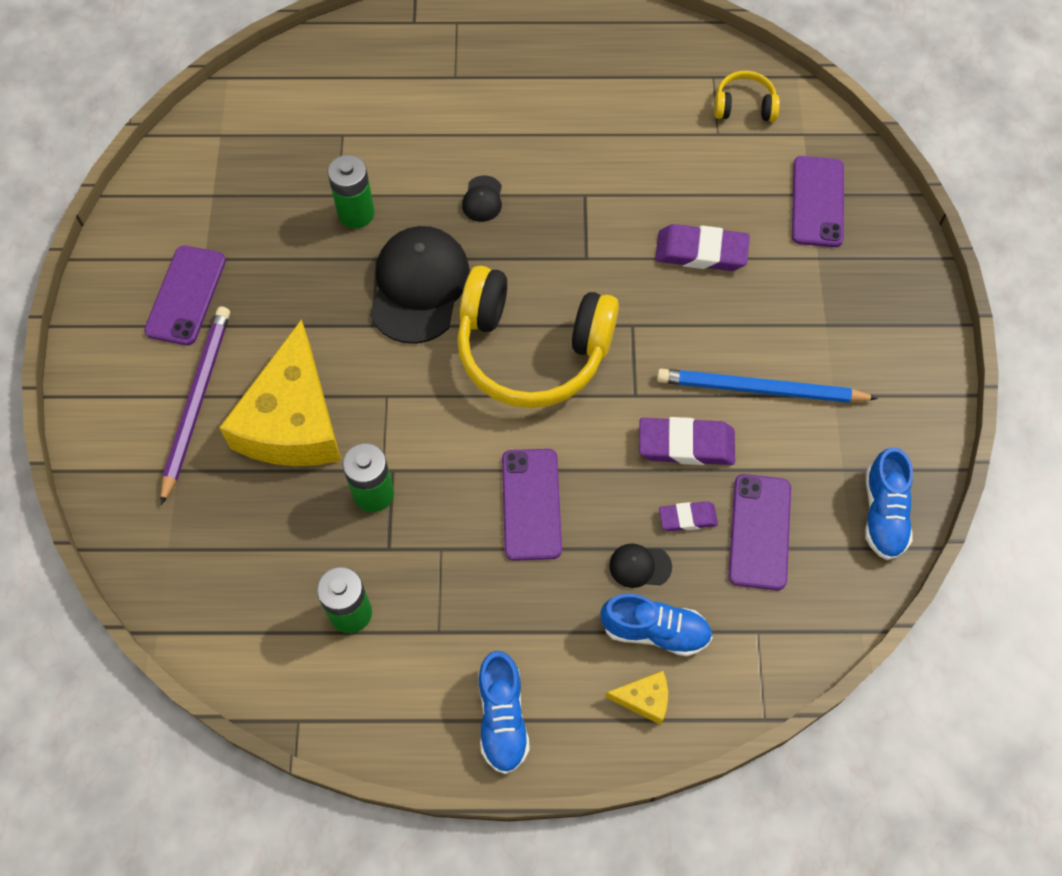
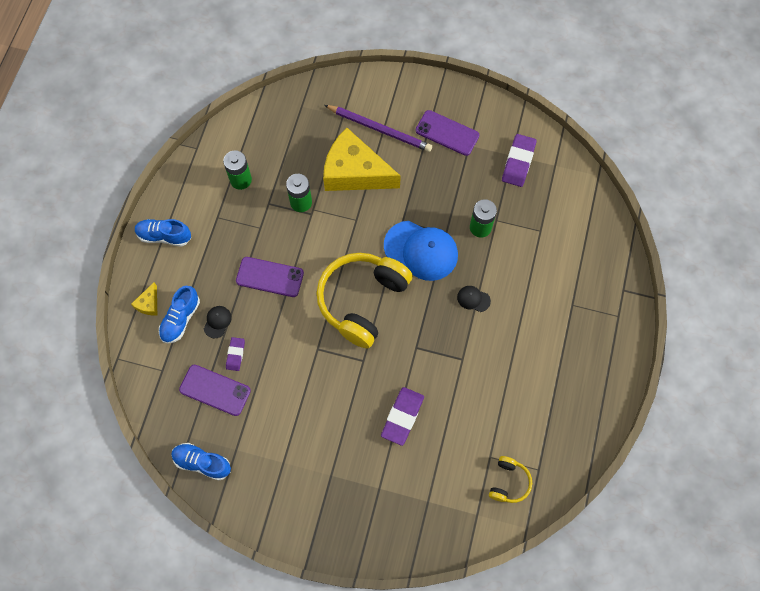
camera: 105 degrees right, 5 degrees up
(419, 286) = (421, 250): black cap -> blue cap
(686, 444) = (278, 367): purple eraser -> purple eraser (518, 162)
(760, 389) = (299, 420): blue pencil -> none
(817, 202) = (420, 503): purple phone -> none

